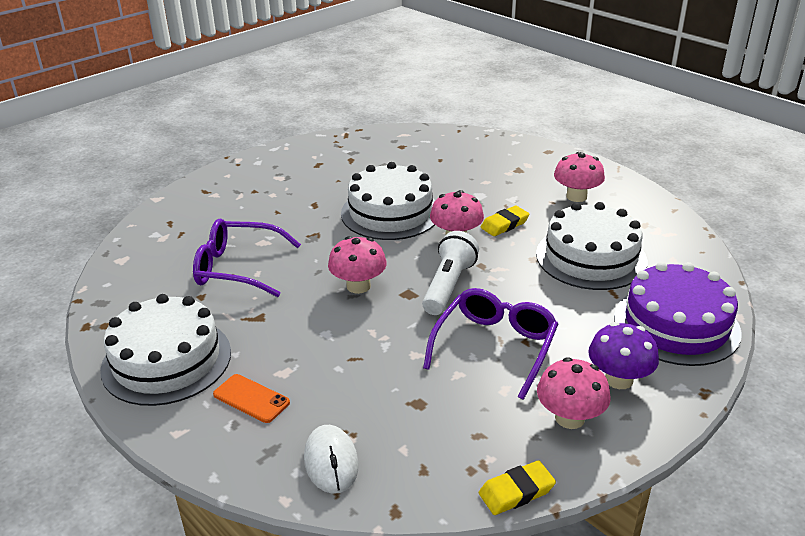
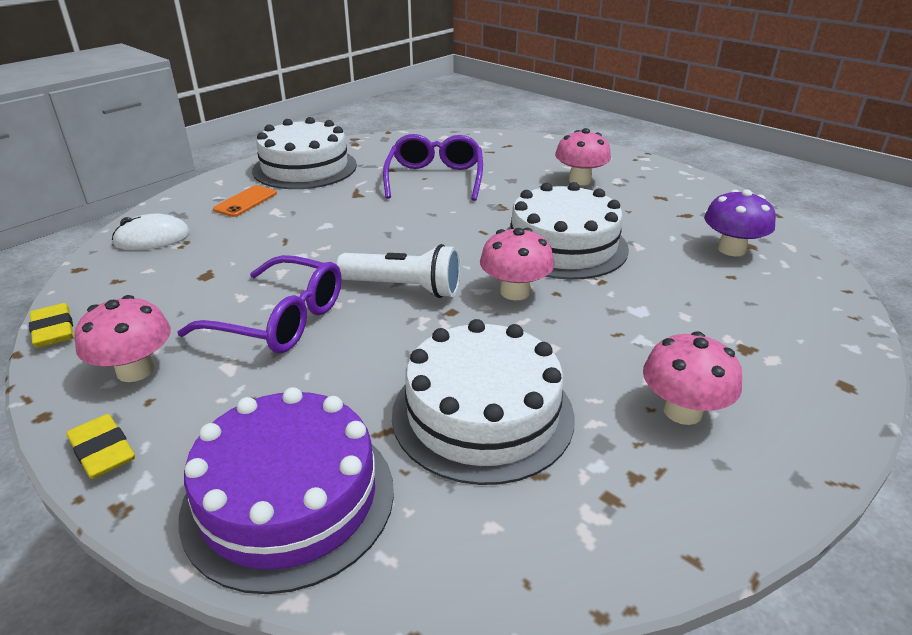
camera: 85 degrees right, 0 degrees up
(358, 286) = (405, 235): pink mushroom -> pink mushroom (580, 180)
(504, 224) = (560, 331): yellow eraser -> yellow eraser (103, 451)
(618, 379) = (184, 417): purple mushroom -> purple mushroom (731, 249)

